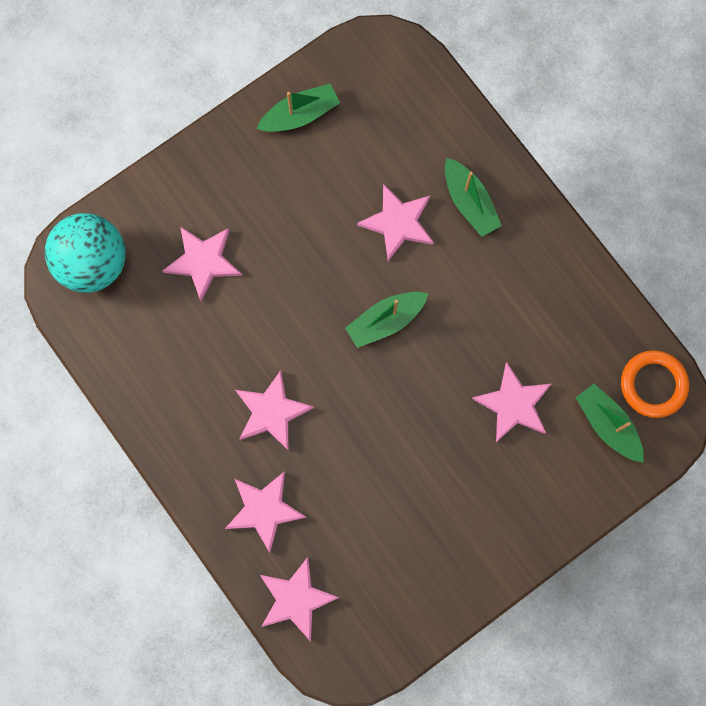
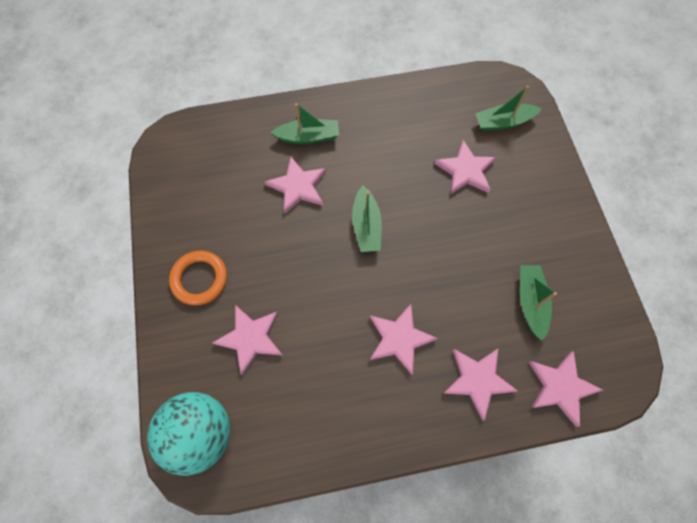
camera: 65 degrees left, 10 degrees down
(300, 115) = (178, 216): green boat -> green boat (530, 302)
(653, 385) = (486, 87): orange ring -> orange ring (199, 279)

